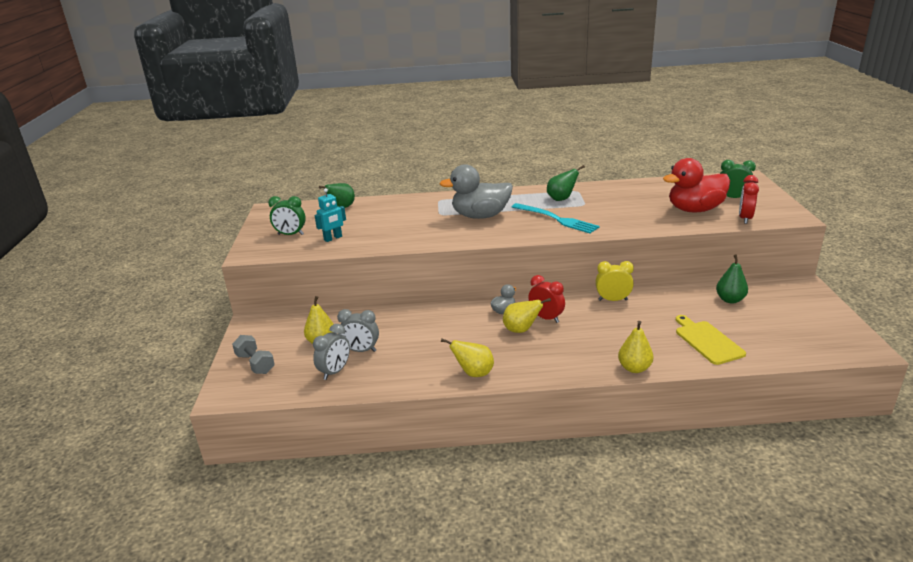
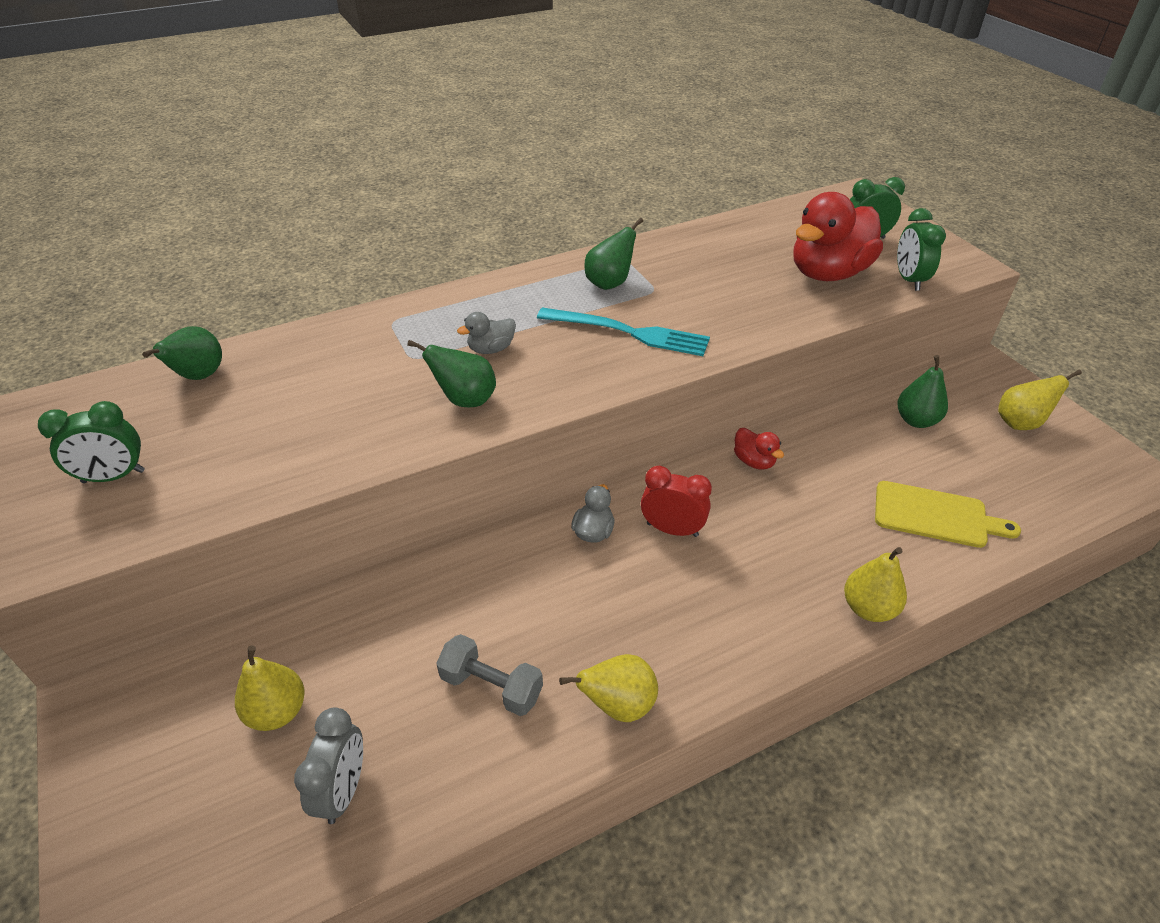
camera: 25 degrees left, 15 degrees up
(255, 364) = (150, 825): grey dumbbell -> grey dumbbell (491, 686)
(333, 238) = (218, 468): turquoise robot -> none
(361, 350) = (372, 711): grey clock -> none
(455, 232) = (465, 400): none -> green pear
(480, 216) = (491, 349): grey duck -> grey duck, size x0.45
(521, 330) = (646, 570): yellow pear -> yellow pear (1020, 423)
(613, 300) = (754, 461): yellow clock -> red duck
(707, 341) = (935, 515): yellow cutting board -> yellow cutting board turned 150 degrees clockwise
(745, 218) = (909, 280): red clock -> green clock

